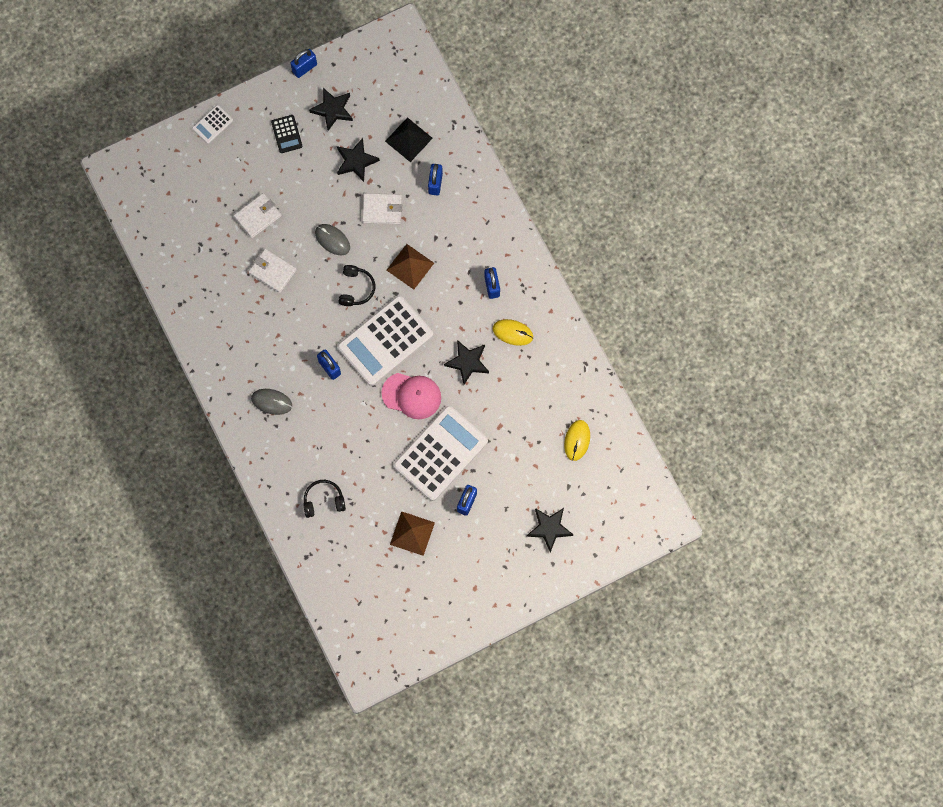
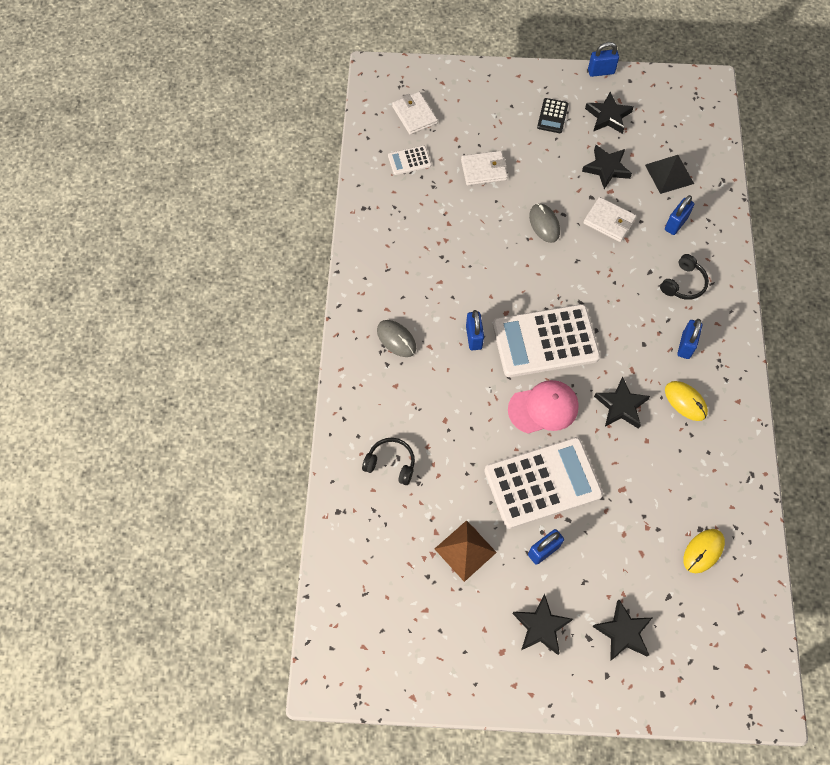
camera: 30 degrees right, 10 degrees down
(212, 124) = (488, 77): white calculator -> white calculator (409, 160)
(272, 271) = (469, 223): white wallet -> white wallet (414, 115)
(356, 288) = (543, 278): black headphones -> black headphones (683, 283)
(410, 266) = (609, 285): brown pyramid -> none
(412, 395) = (543, 408): pink cap -> pink cap turned 60 degrees counterclockwise
(492, 556) = (541, 626): none -> black star

